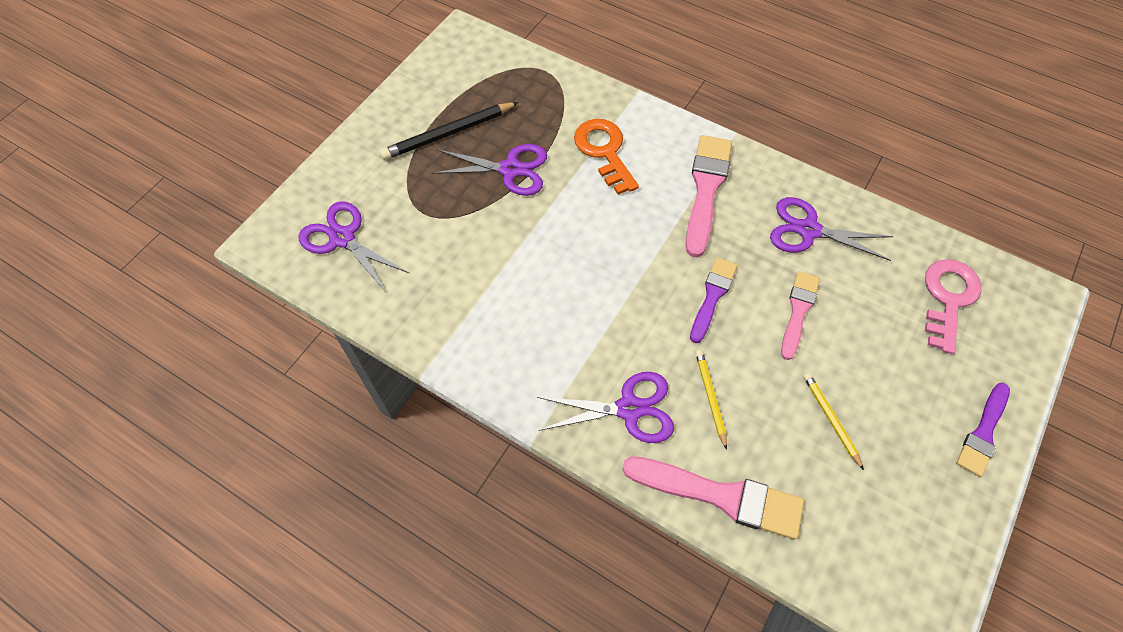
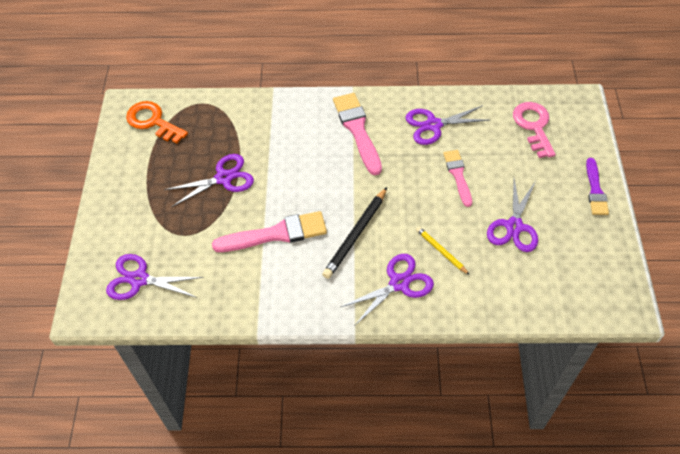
camera: 30 degrees left, 5 degrees down
(448, 134) = (164, 175): black pencil -> black pencil (356, 235)
(604, 151) = (278, 137): orange key -> orange key (153, 121)
(712, 296) = (403, 192): purple brush -> none
(721, 496) = (482, 302): pink brush -> pink brush (276, 234)
(830, 419) = (514, 226): yellow pencil -> purple scissors

